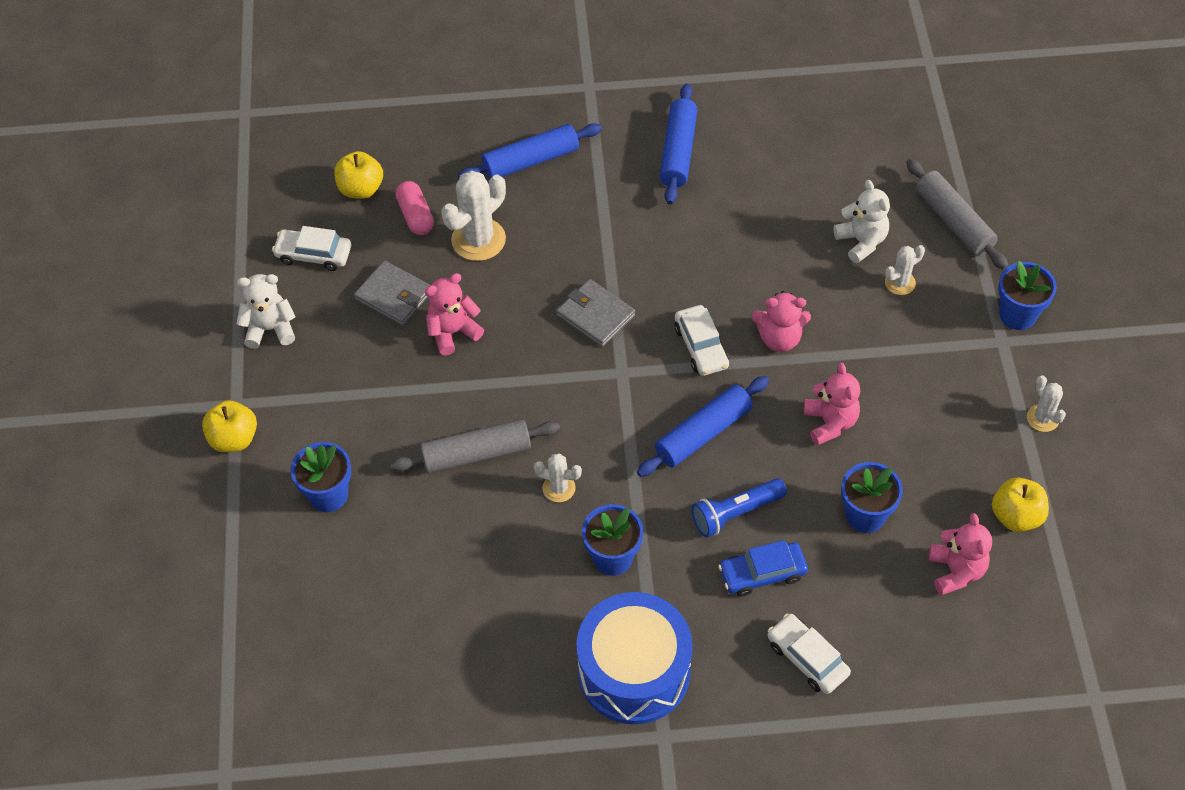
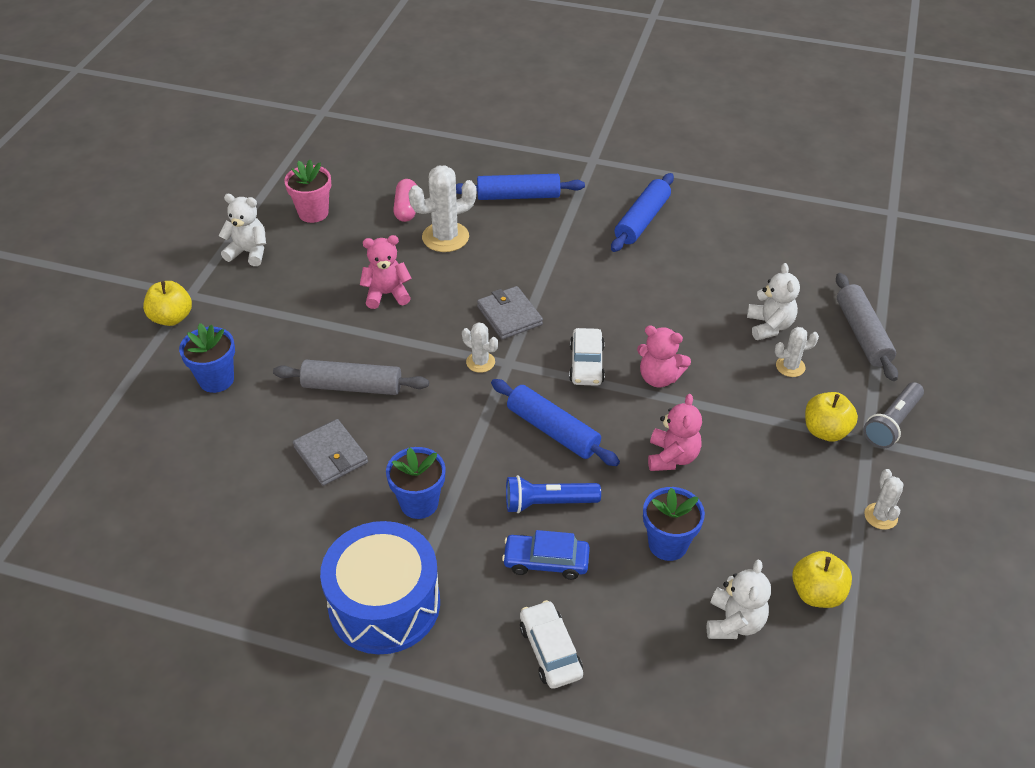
camera: 20 degrees right, 10 degrees down
(314, 254) = (313, 213): white car -> pink flower pot
(361, 189) = (376, 180): yellow apple -> yellow apple (825, 431)
(394, 296) = (356, 256): grey wallet -> grey wallet (330, 455)
(559, 488) = (404, 433): white cactus -> white cactus (480, 362)
(703, 433) = (553, 430): blue rolling pin -> blue rolling pin turned 60 degrees clockwise
(956, 571) = (734, 622): pink teddy bear -> white teddy bear
(1017, 315) = (892, 423): blue flower pot -> grey flashlight

